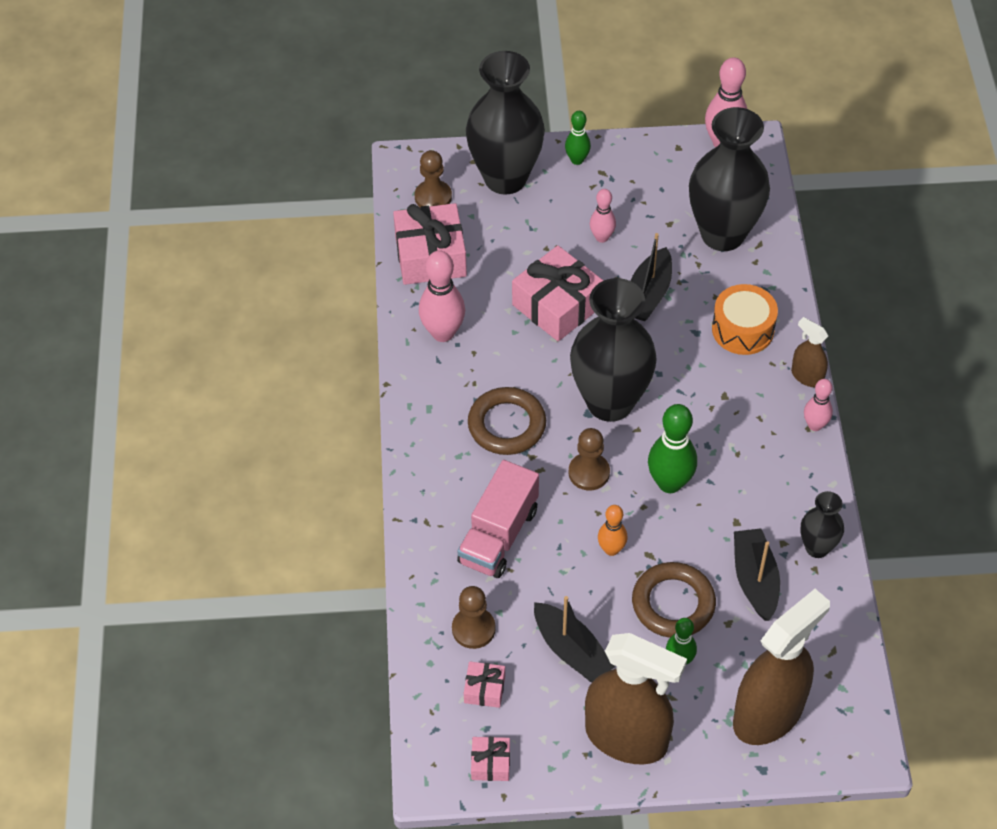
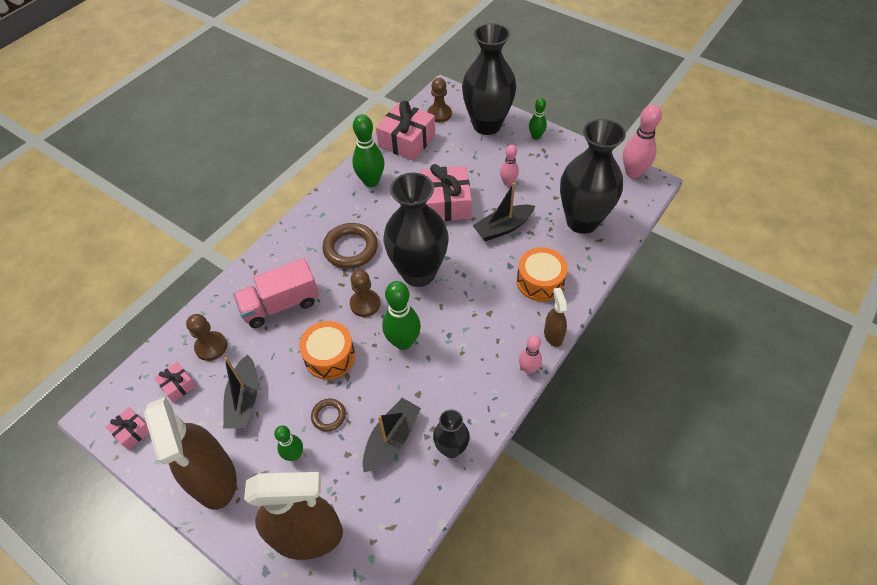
camera: 40 degrees right, 0 degrees up
(443, 333) = (371, 181): pink bowling pin -> green bowling pin
(611, 549) = (330, 356): orange bowling pin -> orange drum
(673, 603) = (328, 416): brown ring -> brown ring, size x0.53

